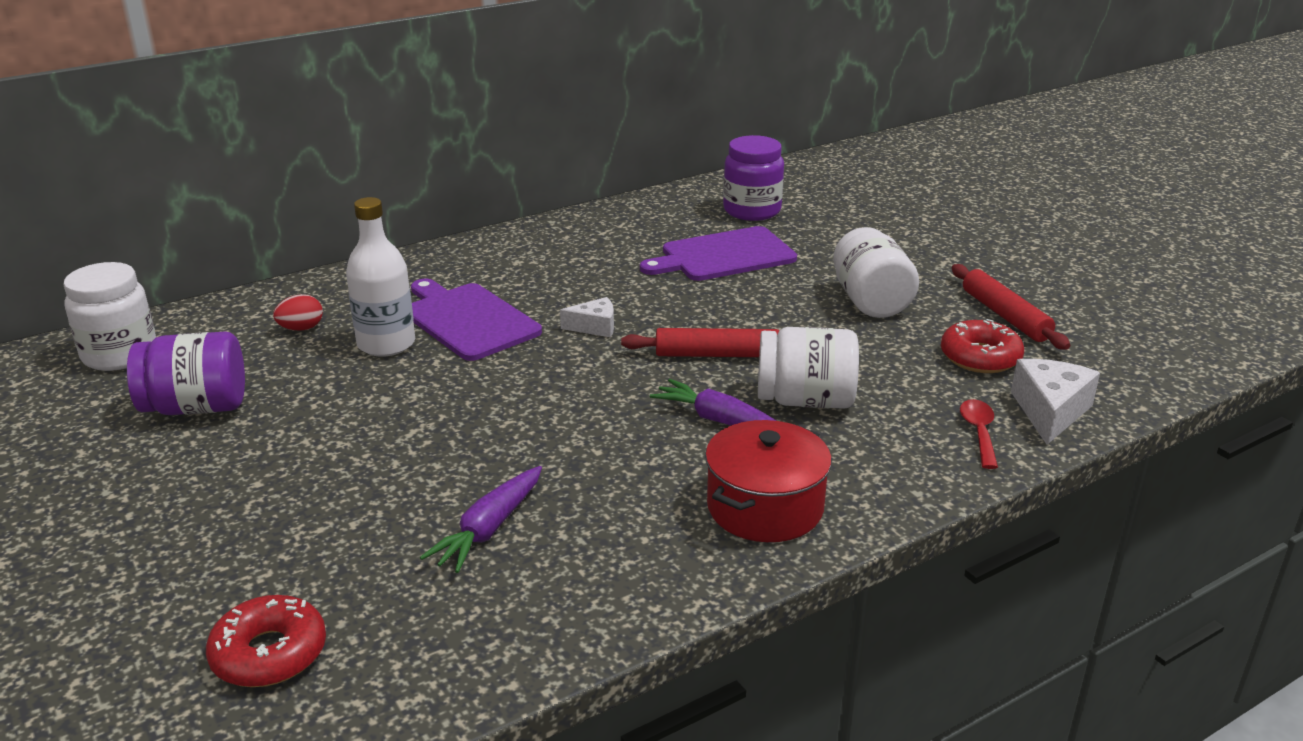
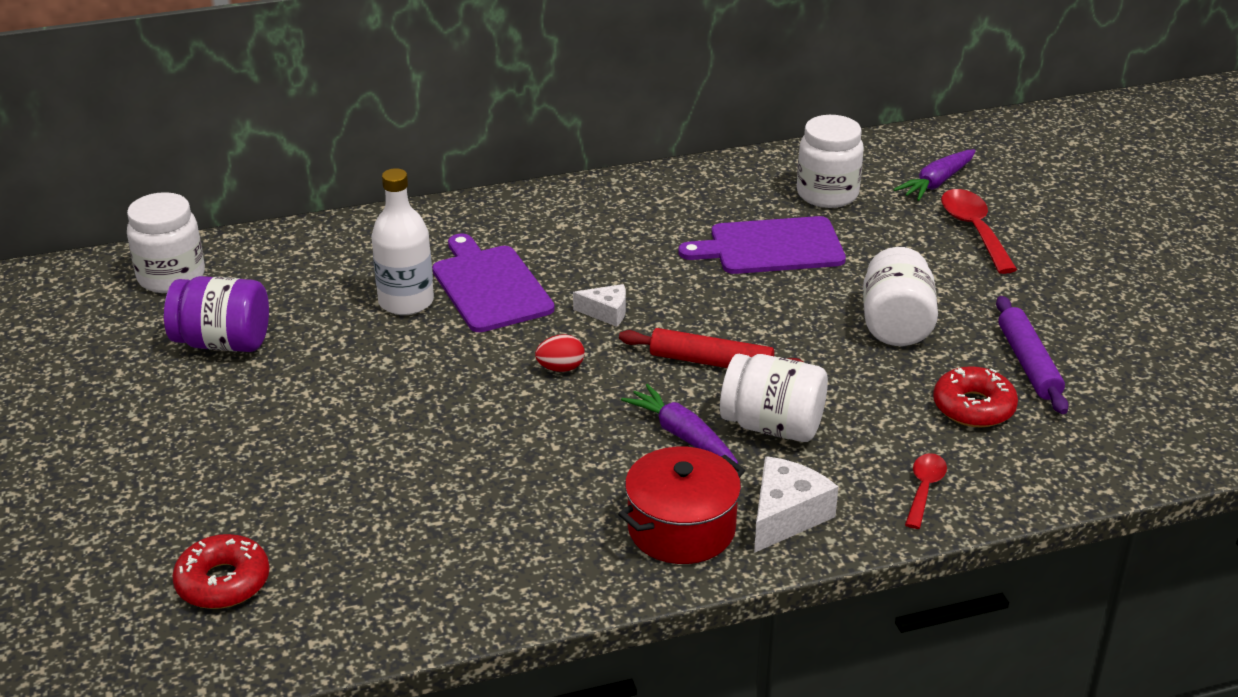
camera: 15 degrees right, 5 degrees up
(301, 328) = (335, 272): red egg -> red egg (560, 368)
(489, 529) = (432, 505): purple carrot -> purple carrot (936, 183)
(752, 211) = (827, 194): purple jar -> white jar
(894, 222) = (974, 230): none -> red spoon
(1005, 316) = (1028, 363): red rolling pin -> purple rolling pin
(1050, 411) = (1009, 478): white cheese -> white cheese (786, 516)

